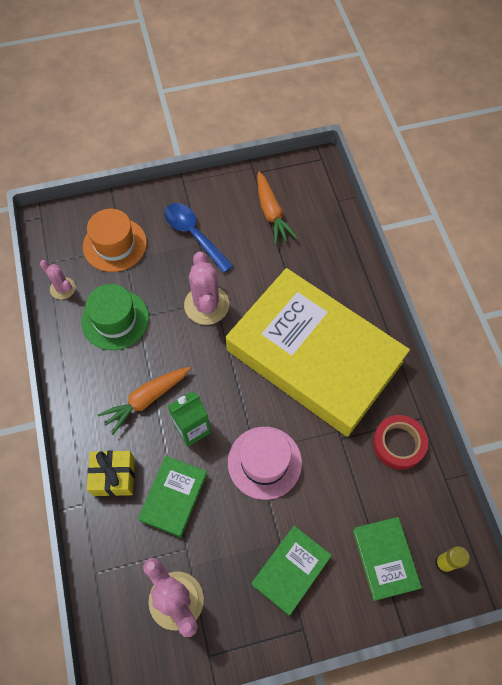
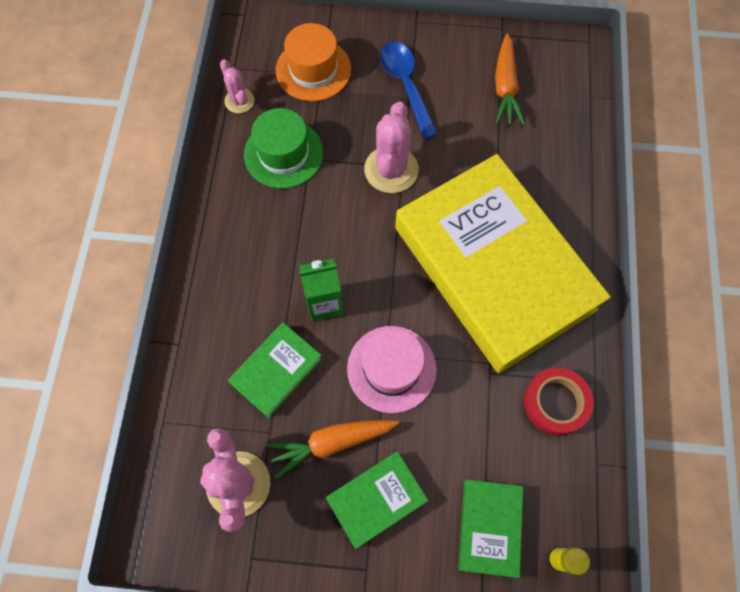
camera: 20 degrees right, 5 degrees up
(114, 477) = (220, 326): yellow gift -> none
(146, 400) = (285, 253): orange carrot -> orange carrot (331, 443)

